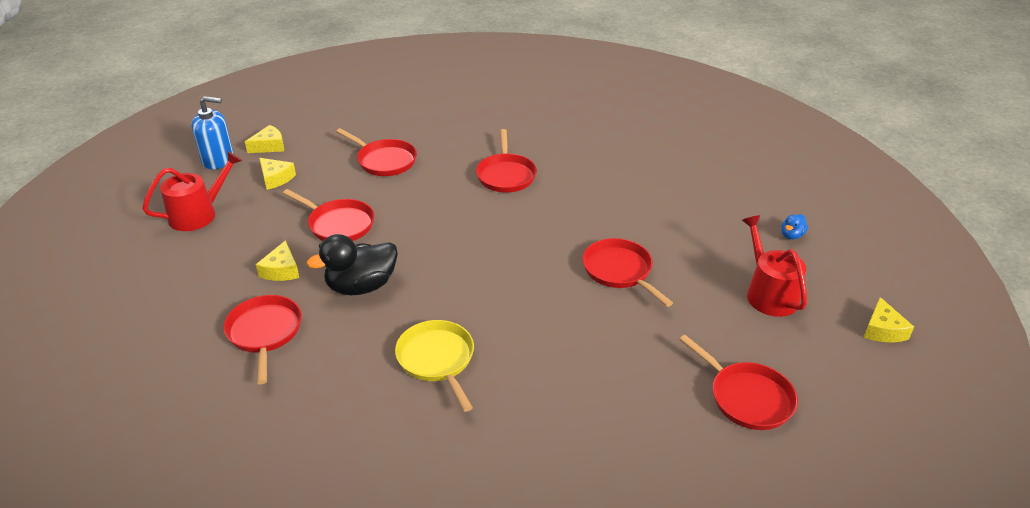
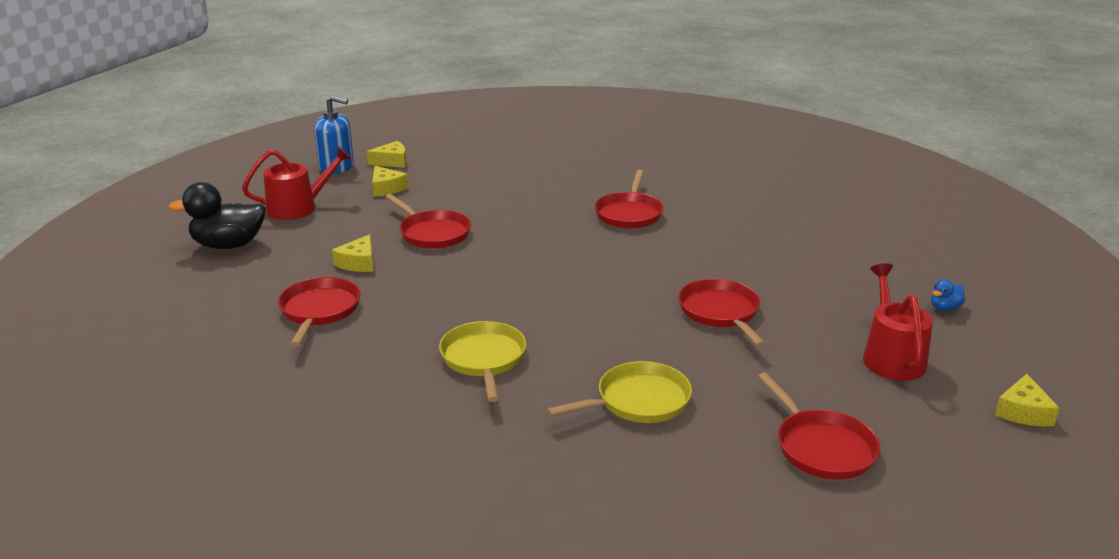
camera: 15 degrees right, 10 degrees down
(361, 286) = (433, 287): black duck -> black duck (228, 245)
(384, 161) = (503, 187): red pan -> none
(585, 379) = (638, 401): none -> yellow pan

